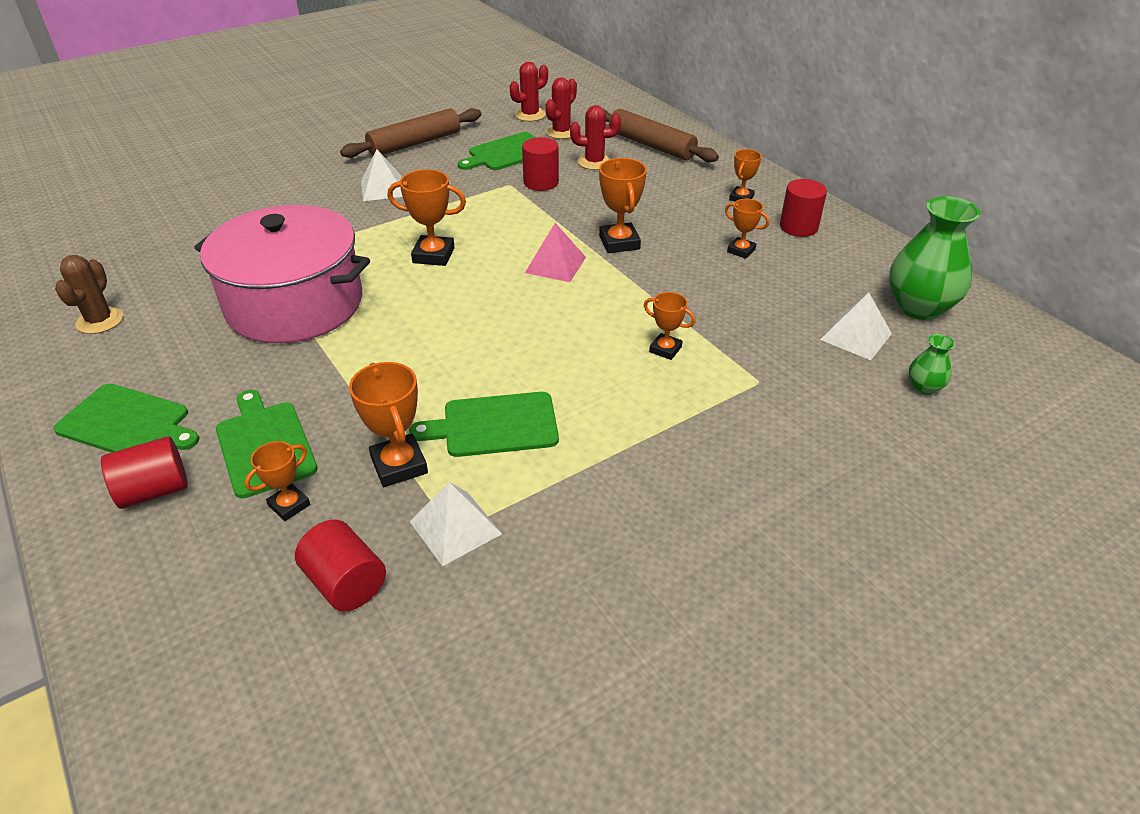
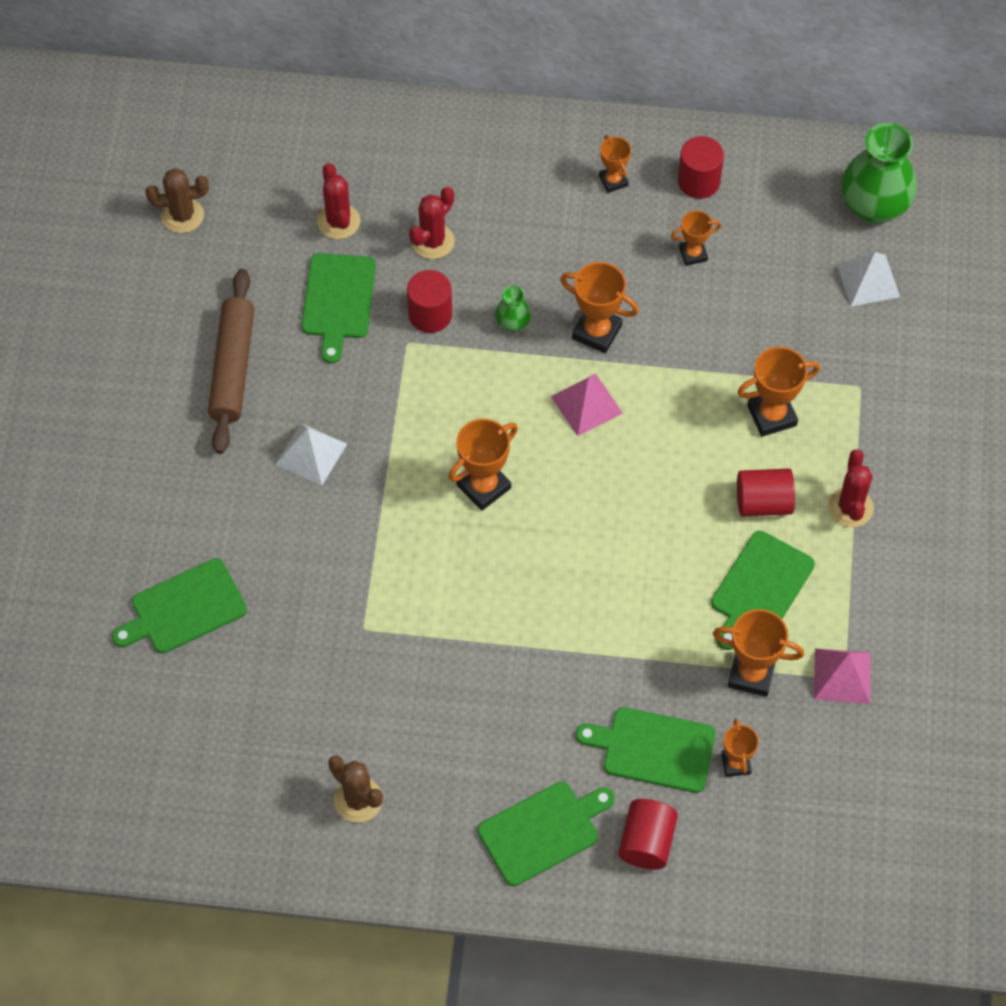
camera: 50 degrees left, 20 degrees up
(216, 196) = (184, 608): none -> green cutting board
(295, 304) = (468, 637): pink pot -> none
(345, 583) = (839, 766): red cylinder -> red cylinder (763, 503)
(455, 527) = (842, 675): white pyramid -> pink pyramid
(496, 95) = (182, 215): none -> brown cactus
(530, 115) = (268, 220): red cactus -> red cactus (850, 507)
(651, 145) = (445, 168): brown rolling pin -> none
(665, 349) = (772, 415): orange trophy -> orange trophy, size x1.61
(924, 387) = (954, 293): green vase -> green vase (513, 323)

